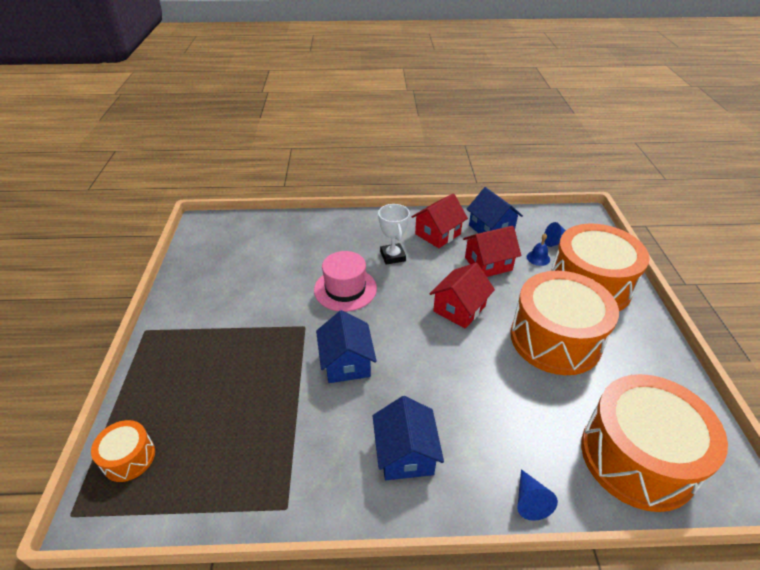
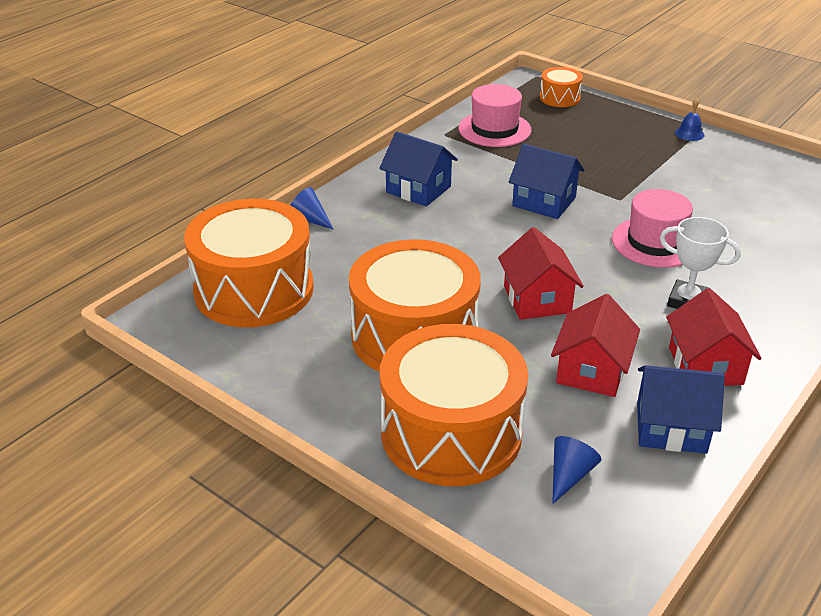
camera: 130 degrees right, 5 degrees down
(243, 470) = (494, 129): none -> pink hat
(538, 258) = (555, 426): blue bell -> blue bell (689, 133)

